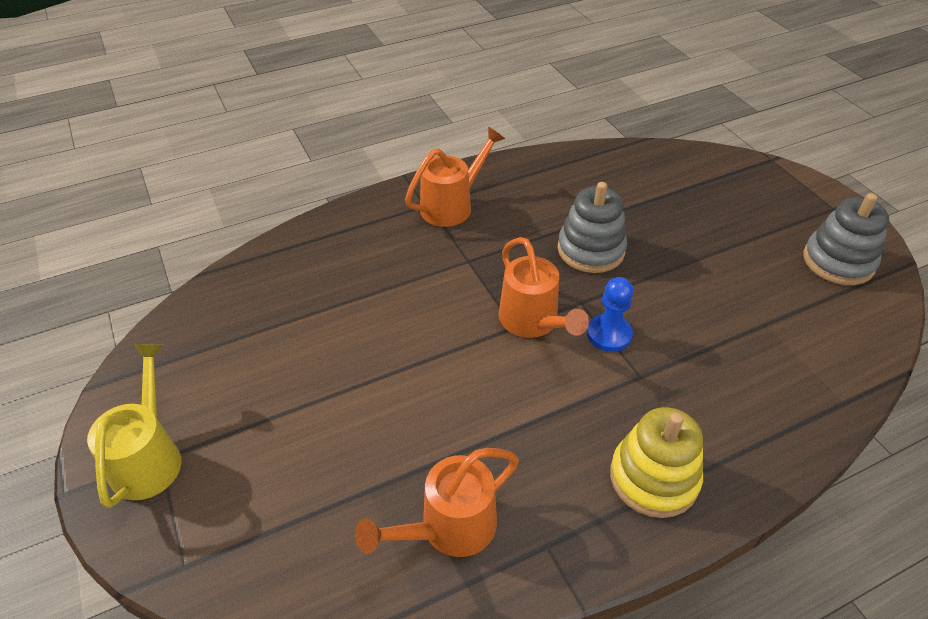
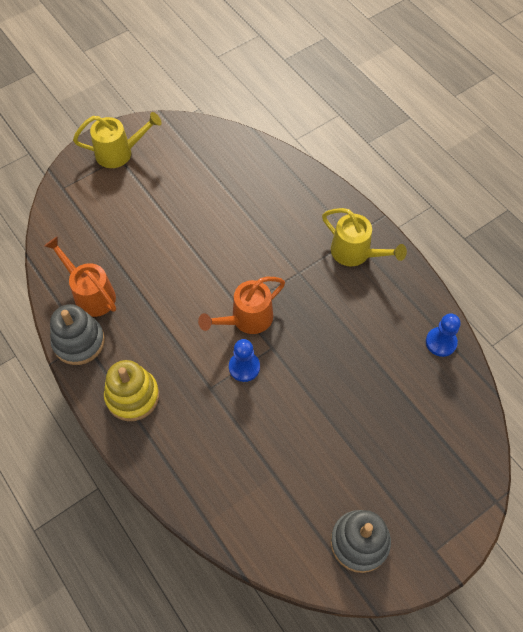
camera: 80 degrees right, 15 degrees up
(452, 206) = (355, 253): orange watering can -> yellow watering can
(587, 162) = (441, 342): none -> blue pawn
(591, 250) = (328, 351): grey stacking toy -> grey stacking toy (79, 342)

